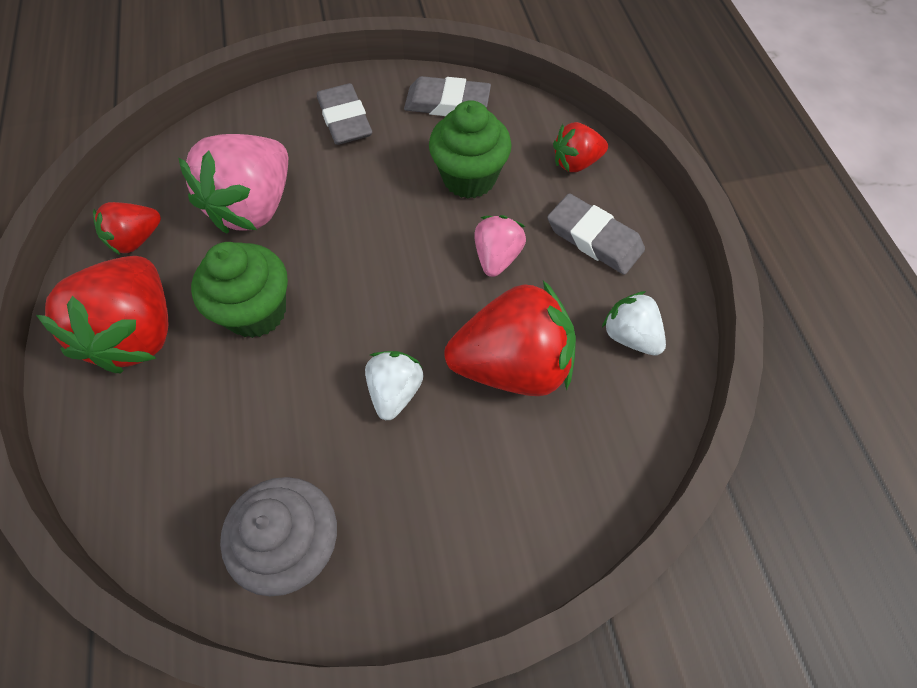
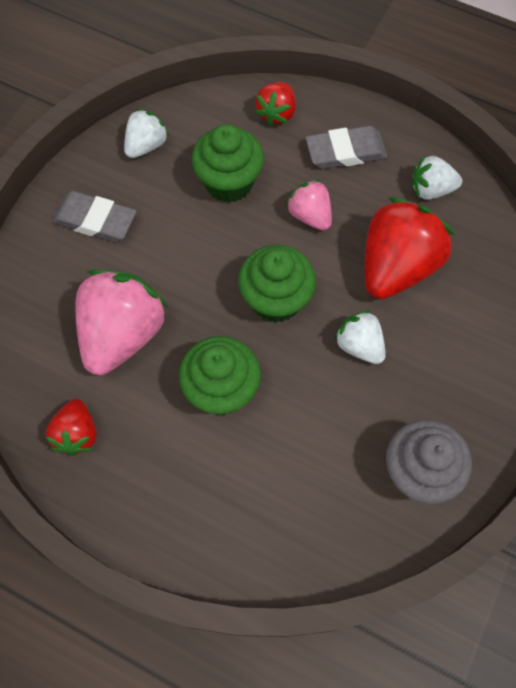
camera: 50 degrees left, 5 degrees up
(138, 333) = (170, 479): red strawberry -> none
(254, 207) = (122, 334): pink strawberry -> pink strawberry turned 135 degrees counterclockwise
(383, 291) = (276, 300): none -> green cupcake
(447, 103) = (146, 145): grey eraser -> white strawberry

